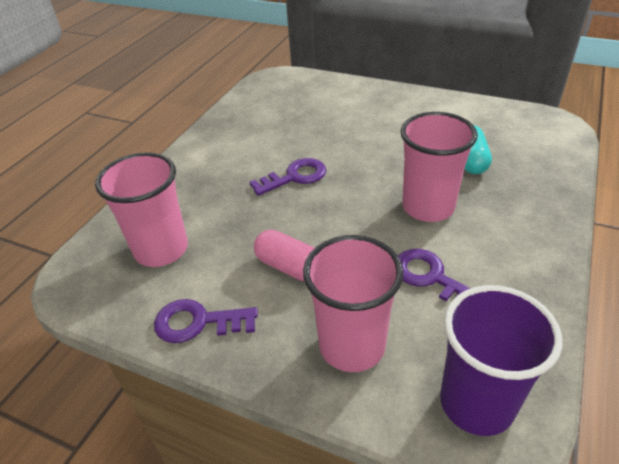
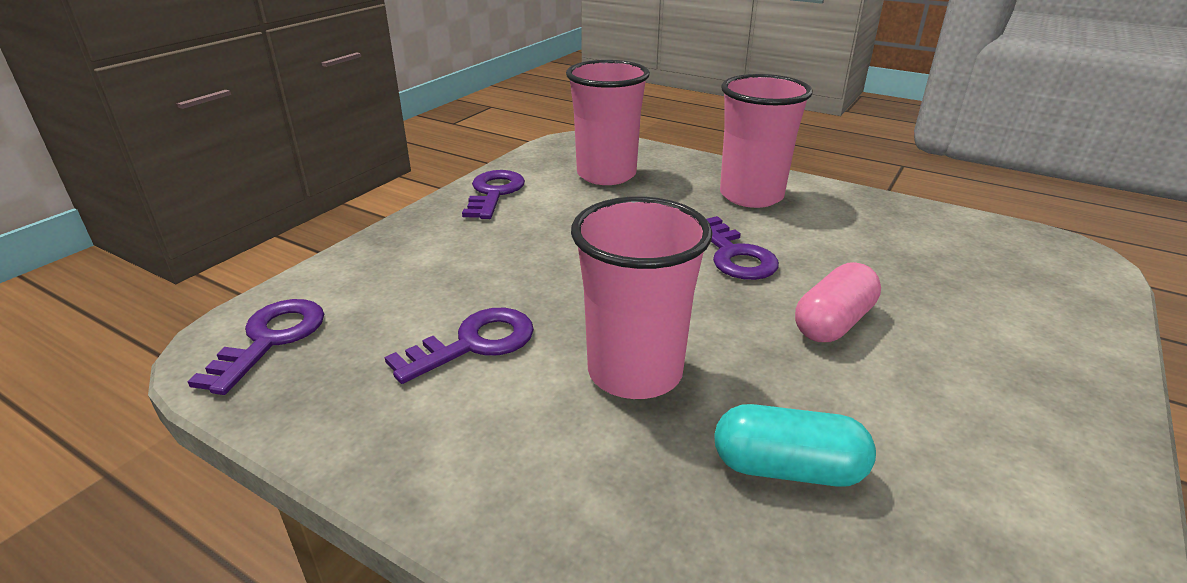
camera: 95 degrees right, 10 degrees down
(289, 267) = (547, 241): pink capsule -> pink capsule (833, 322)
(352, 345) = (407, 269): pink cup -> pink cup (751, 196)
(476, 403) = (270, 339): purple cup -> purple key

